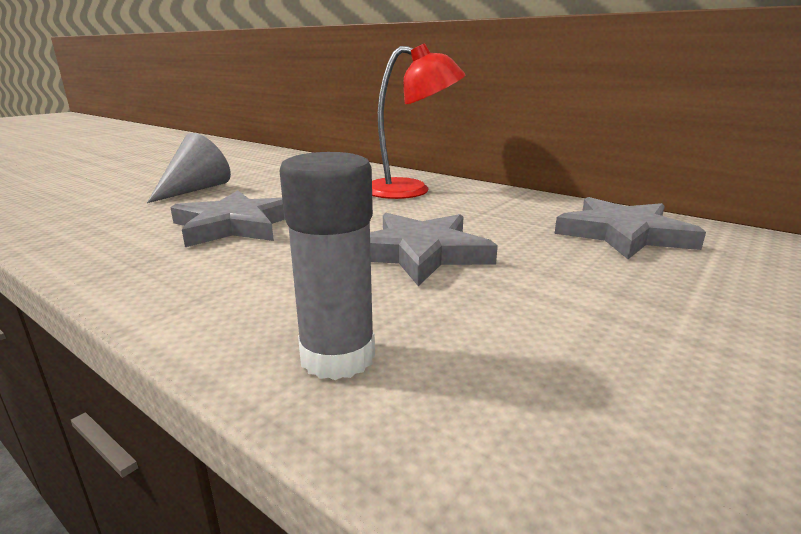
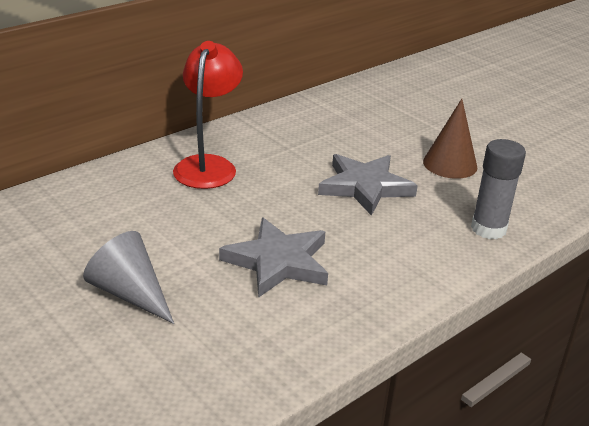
camera: 80 degrees left, 10 degrees up
(560, 312) = (450, 164): none -> brown cone
(623, 234) = (351, 115): grey star -> none

